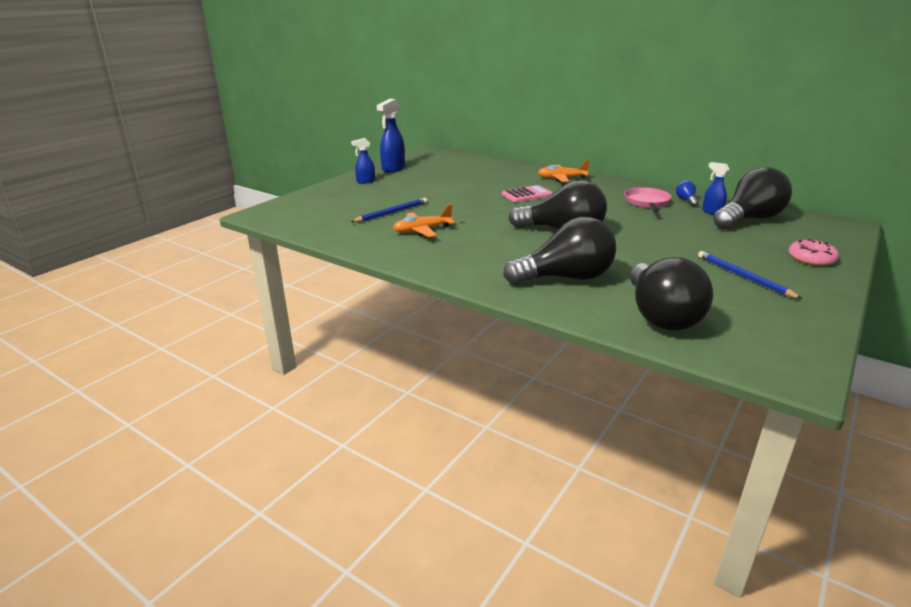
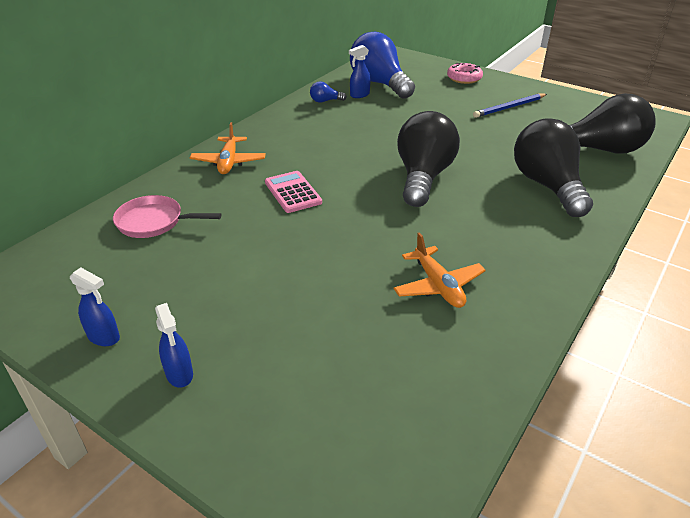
camera: 90 degrees left, 10 degrees up
(391, 213) = (364, 323): blue pencil -> none
(393, 169) = (104, 337): blue spray bottle -> blue spray bottle, size x0.60
(647, 202) = (330, 121): pink pan -> pink pan (154, 222)
(749, 219) = (379, 83): black light bulb -> blue light bulb

